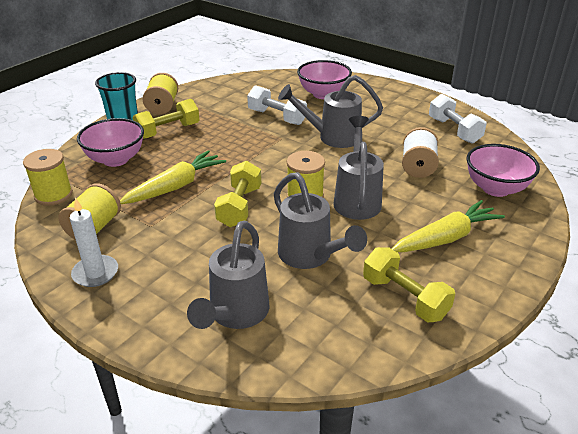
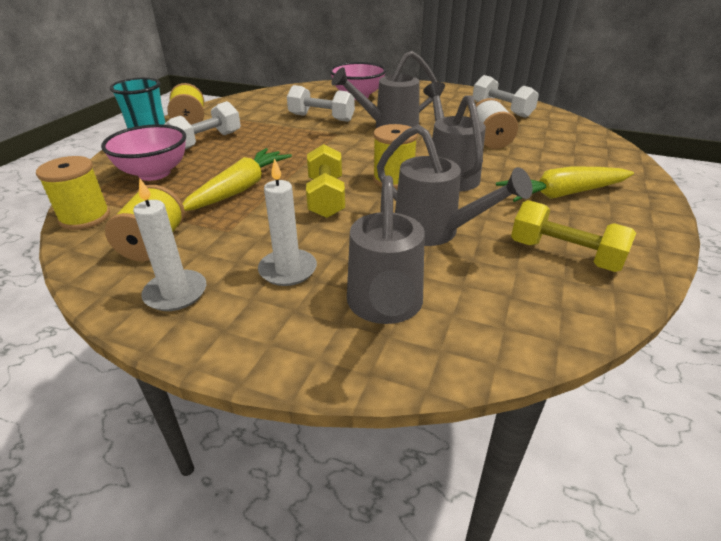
camera: 15 degrees left, 0 degrees up
(168, 131) = (206, 141): yellow dumbbell -> white dumbbell
(180, 269) = (288, 270): none -> white candle
(445, 238) = (562, 194): yellow carrot -> yellow carrot turned 150 degrees counterclockwise
(495, 188) = (575, 148): pink bowl -> none

